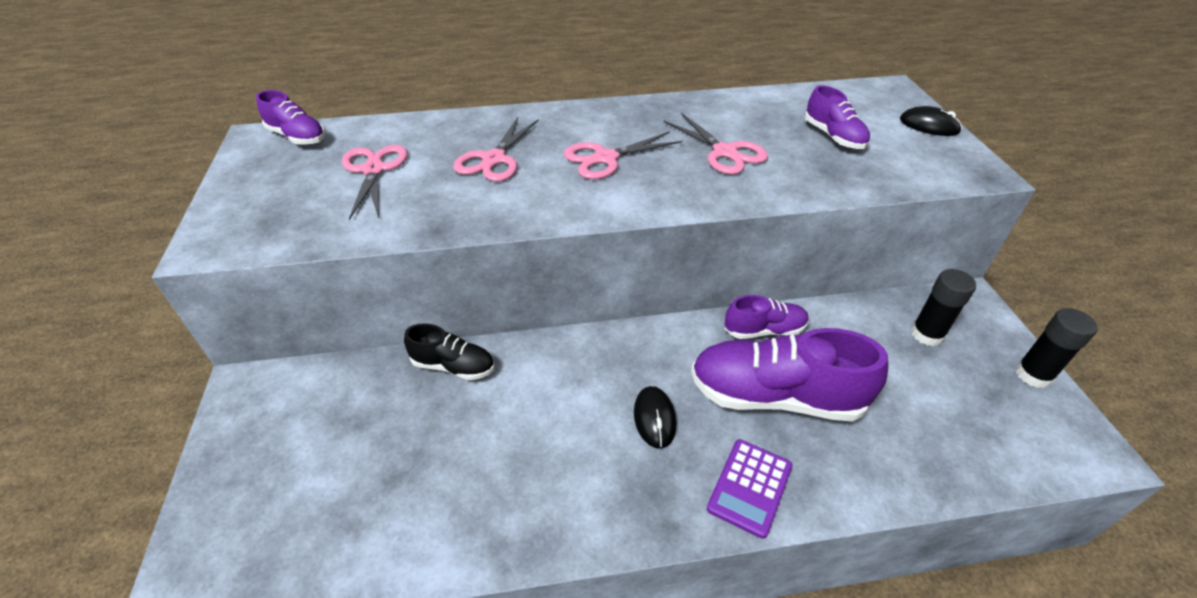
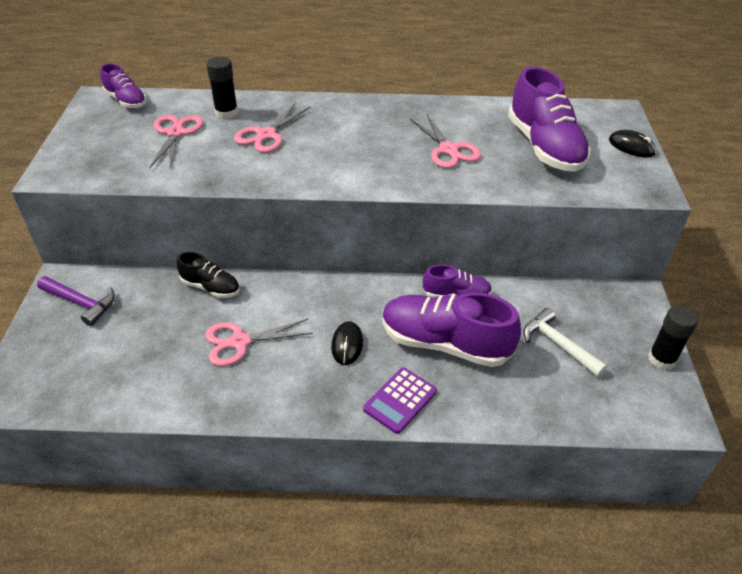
camera: 10 degrees right, 0 degrees up
(278, 416) = (81, 303): none -> purple hammer
(605, 158) = (352, 144): pink scissors -> pink scissors (240, 342)
(833, 136) = (544, 147): purple shoe -> purple shoe, size x1.85
(908, 375) = (558, 344): none -> white hammer
(927, 334) = (588, 317): black glue stick -> black glue stick (226, 113)

